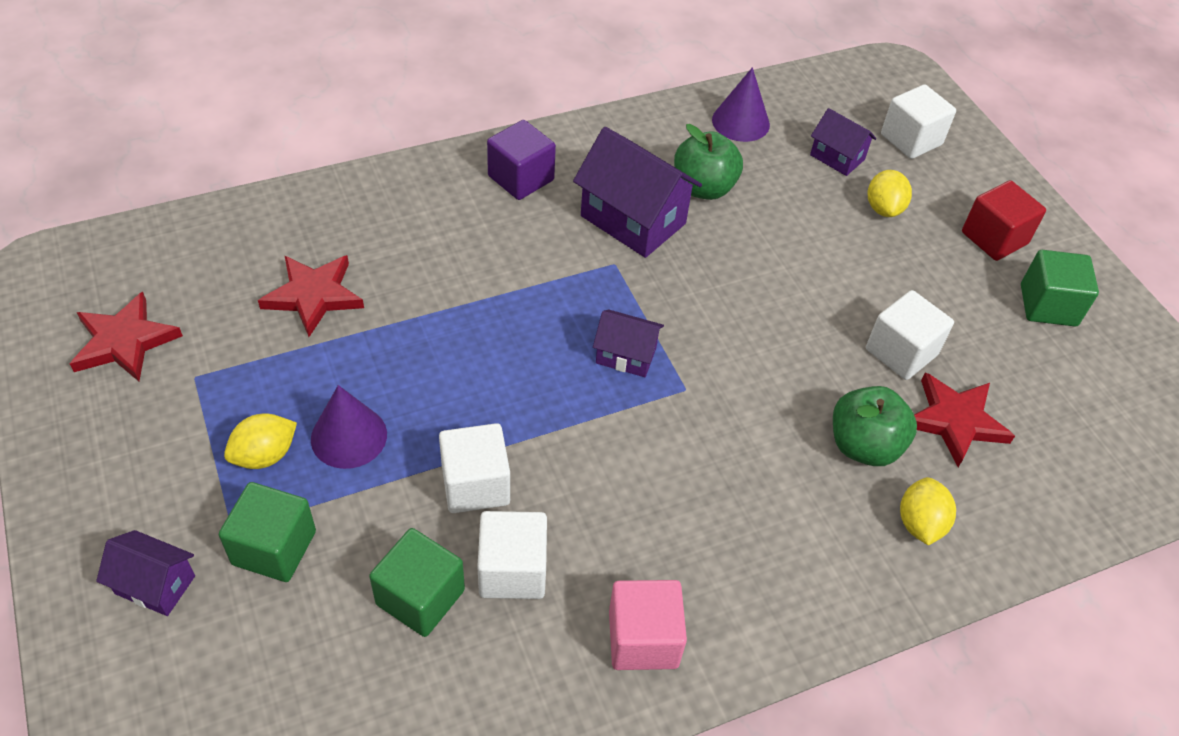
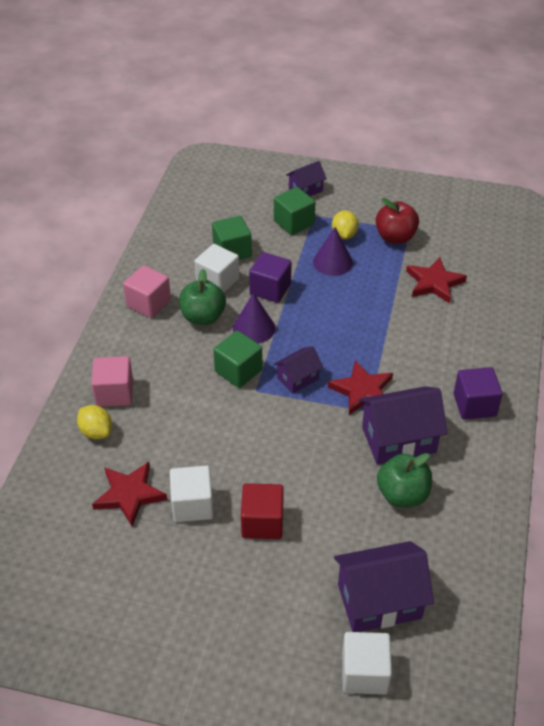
camera: 130 degrees right, 5 degrees down
(124, 341) = (449, 216): red star -> red star (362, 391)
(227, 385) = (395, 237): none -> red apple
(475, 484) = (270, 289): white cube -> purple cube
(740, 122) = (458, 563): purple cone -> purple cone (254, 328)
(837, 157) = (379, 601): purple house -> purple house, size x1.79
(844, 550) = (114, 393): none -> pink cube
(864, 445) = (155, 441): green apple -> green apple (203, 317)
(883, 208) = (308, 591): yellow lemon -> none
(994, 238) = (229, 642): red cube -> red cube (262, 522)
(1048, 305) = (151, 622): green cube -> green cube (238, 371)

